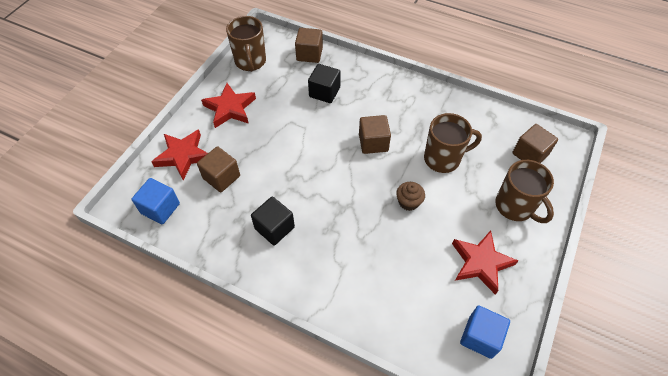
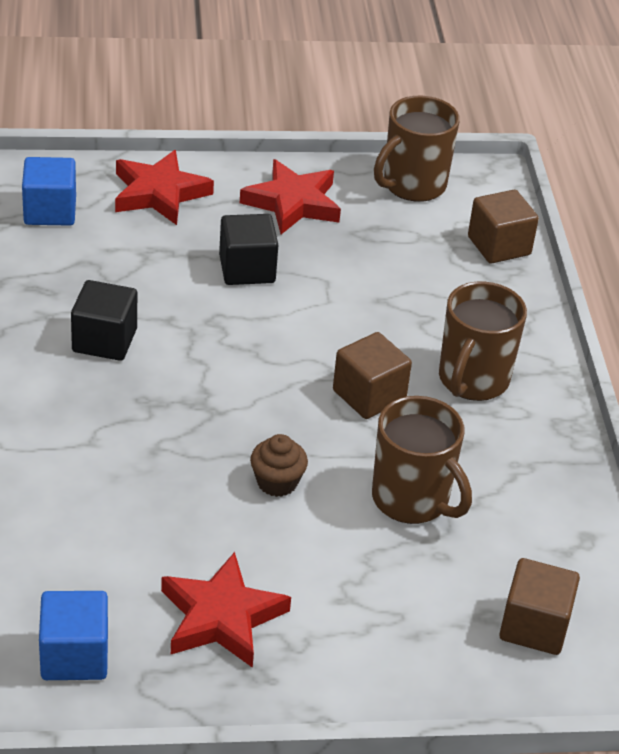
camera: 55 degrees right, 15 degrees down
(221, 177) = (152, 248): brown cube -> none
(324, 92) = (428, 296): black cube -> black cube (247, 269)
(515, 206) = (384, 635): brown mug -> brown mug (472, 380)

